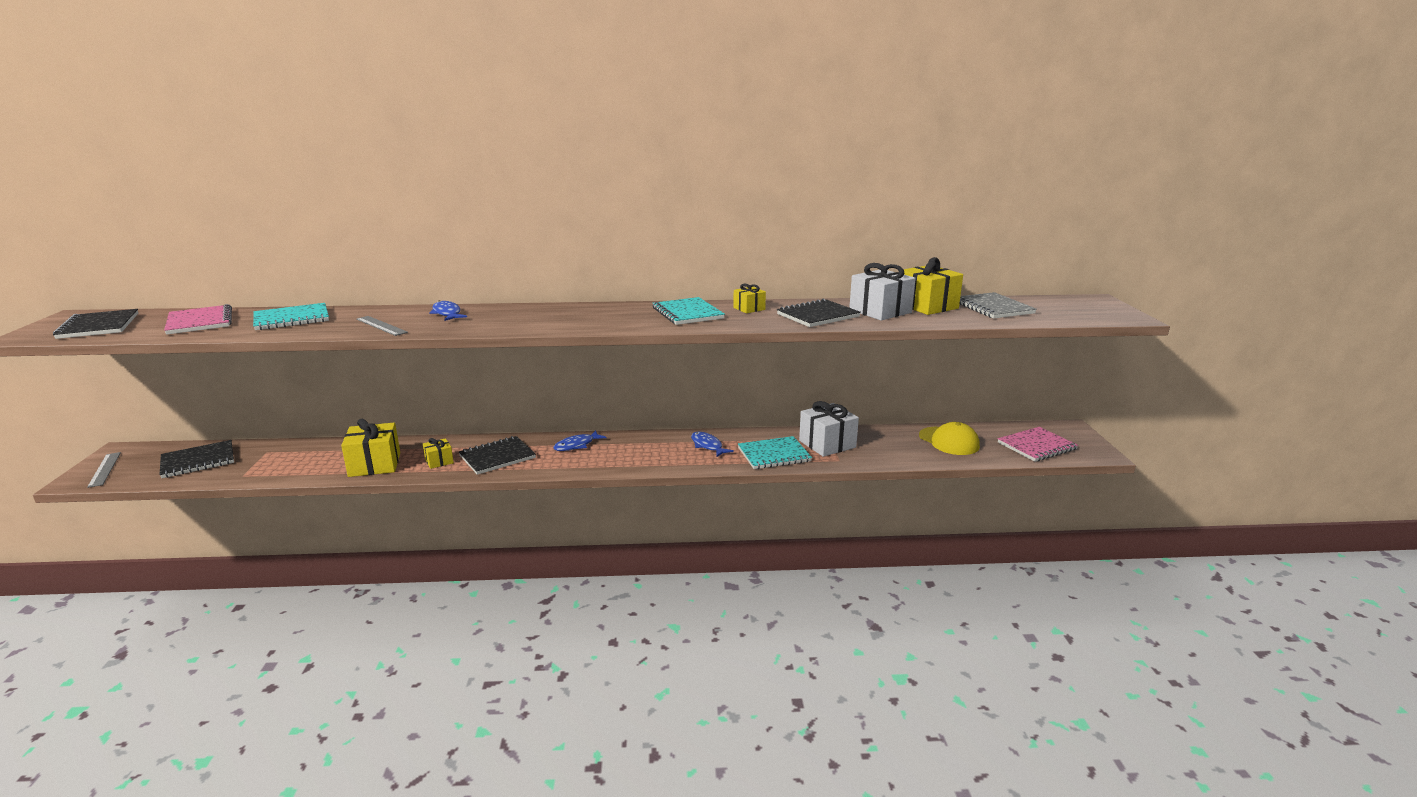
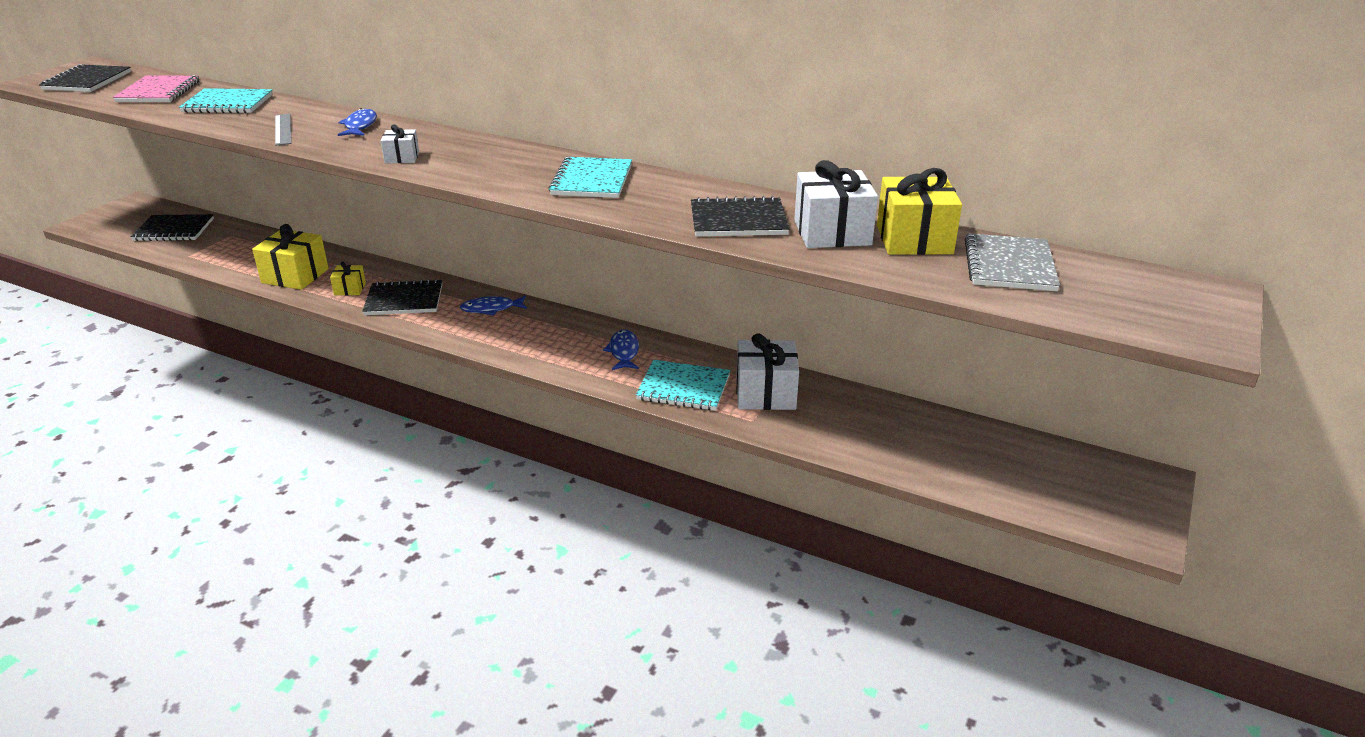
camera: 30 degrees right, 10 degrees up
(105, 469) = (107, 219): grey ruler -> none
(521, 325) = (402, 157): none -> white gift
(749, 308) = (673, 189): yellow gift -> none
(949, 441) = (933, 441): yellow cap -> none
(1036, 446) = (1057, 490): pink notebook -> none

